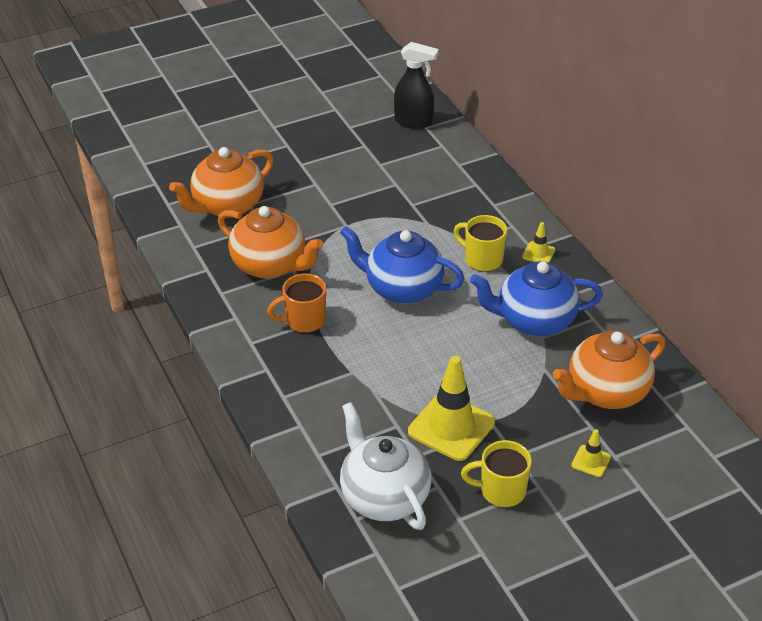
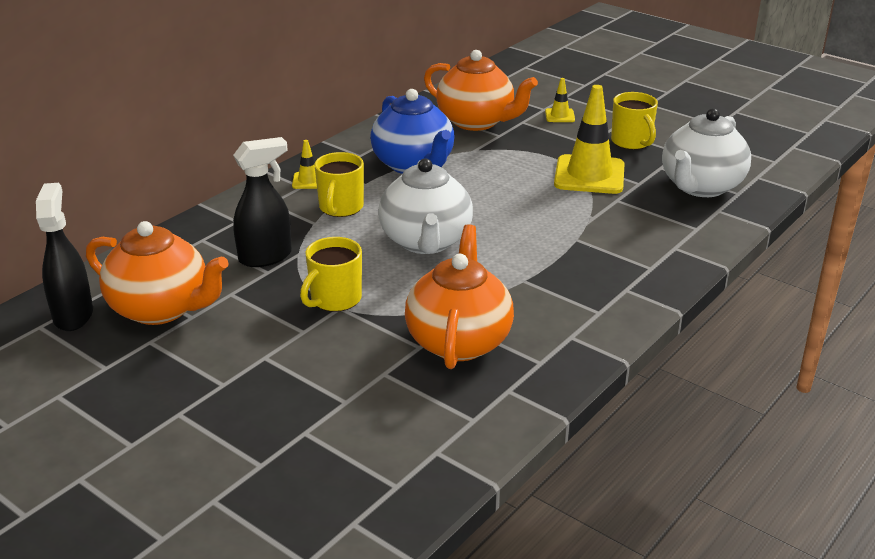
camera: 115 degrees left, 10 degrees down
(227, 206) = (363, 421): orange teapot -> orange teapot (161, 309)
(304, 320) = (531, 288): orange mug -> none
(356, 225) = (334, 299): none -> yellow mug
(402, 288) = (426, 242): blue teapot -> white teapot
(432, 207) = (266, 257): none -> black spray bottle

